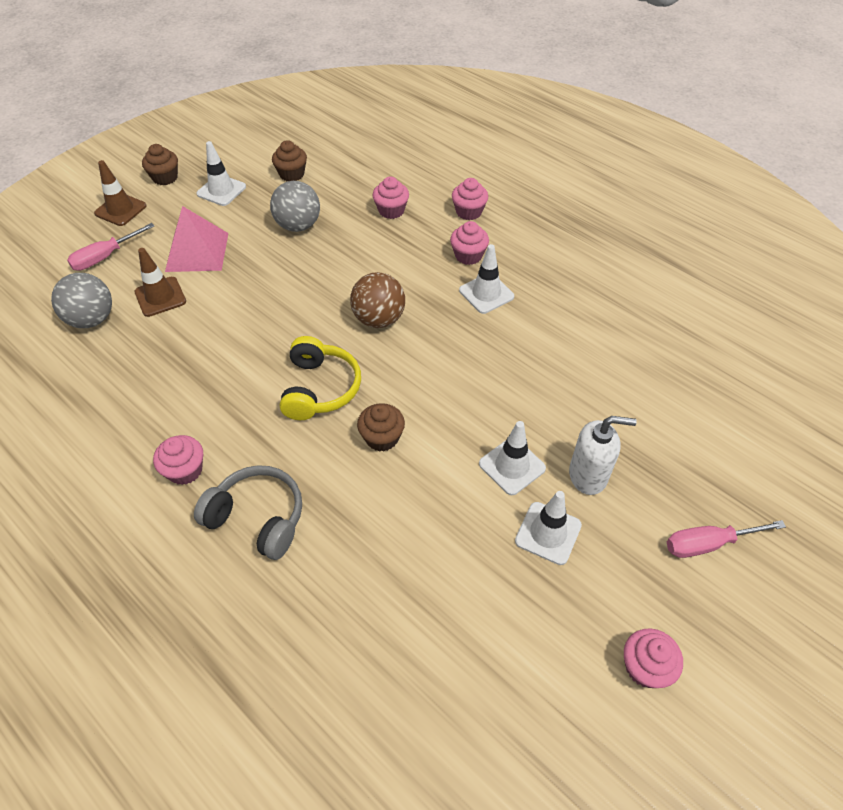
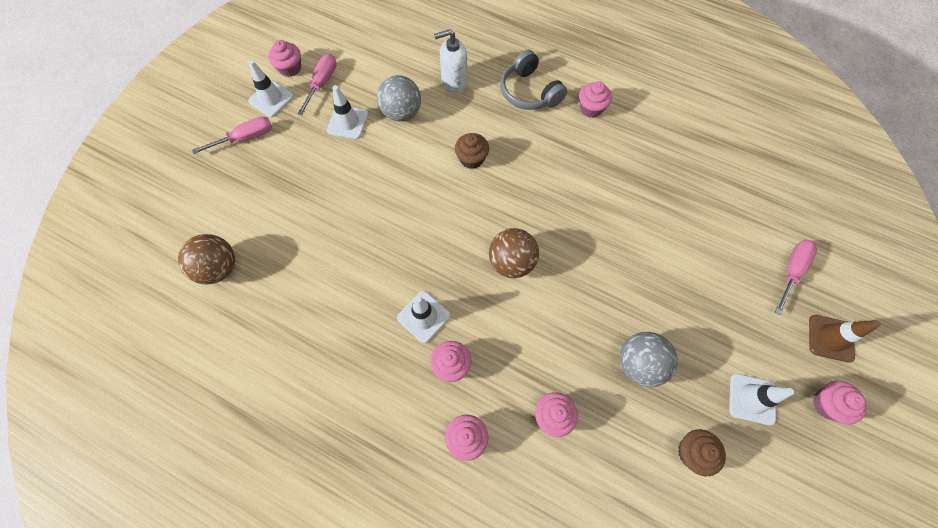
camera: 165 degrees right, 15 degrees up
(92, 319) = (745, 203): grey ball -> grey ball (402, 112)
(160, 297) = (708, 239): brown traffic cone -> none
(165, 177) = (827, 404): brown cupcake -> pink cupcake
(197, 252) = (714, 300): pink pyramid -> none
(258, 518) = (529, 92): grey headphones -> grey headphones turned 45 degrees clockwise
(320, 388) = (531, 186): yellow headphones -> none
(512, 466) = (376, 159): white traffic cone -> white traffic cone (271, 99)
(587, 617) = (322, 83): none -> pink screwdriver
(588, 475) = (323, 165): white soap dispenser -> white soap dispenser (454, 82)
(714, 380) = (219, 268): none -> brown ball

